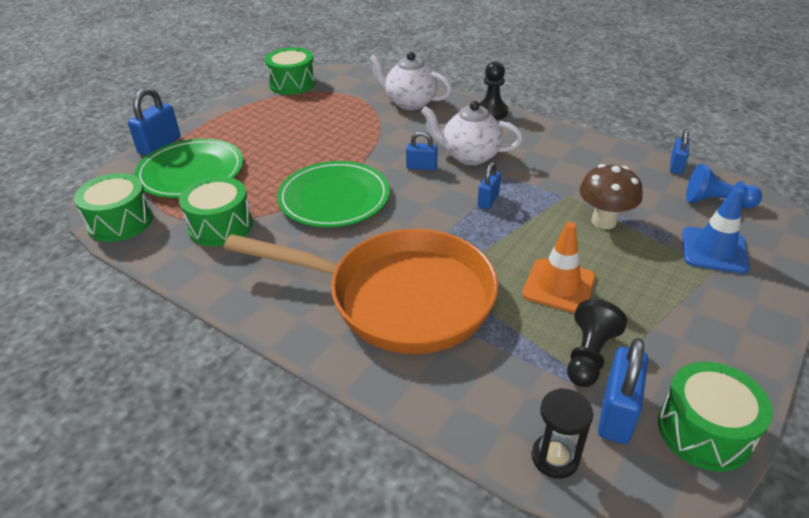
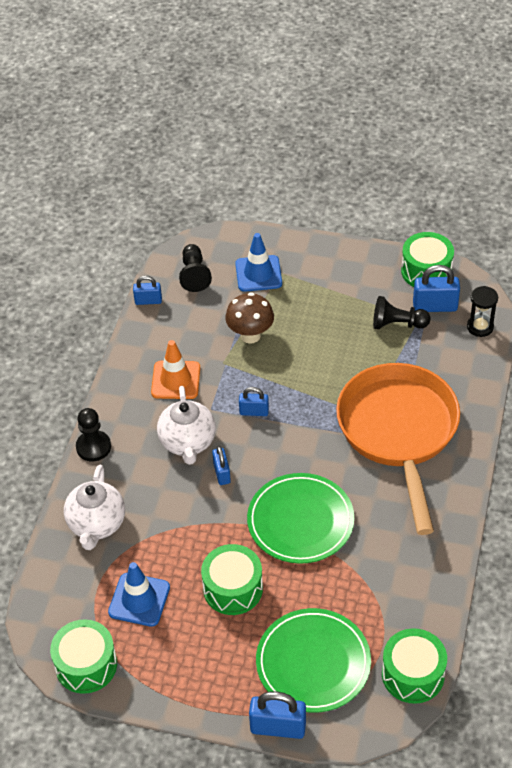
camera: 110 degrees left, 10 degrees up
(220, 226) = (378, 589): green drum -> green drum (233, 588)
(325, 109) = (139, 600): none -> blue traffic cone
(559, 286) = (340, 349): orange traffic cone -> orange traffic cone (176, 380)
(716, 202) = (194, 275): blue pawn -> black pawn

